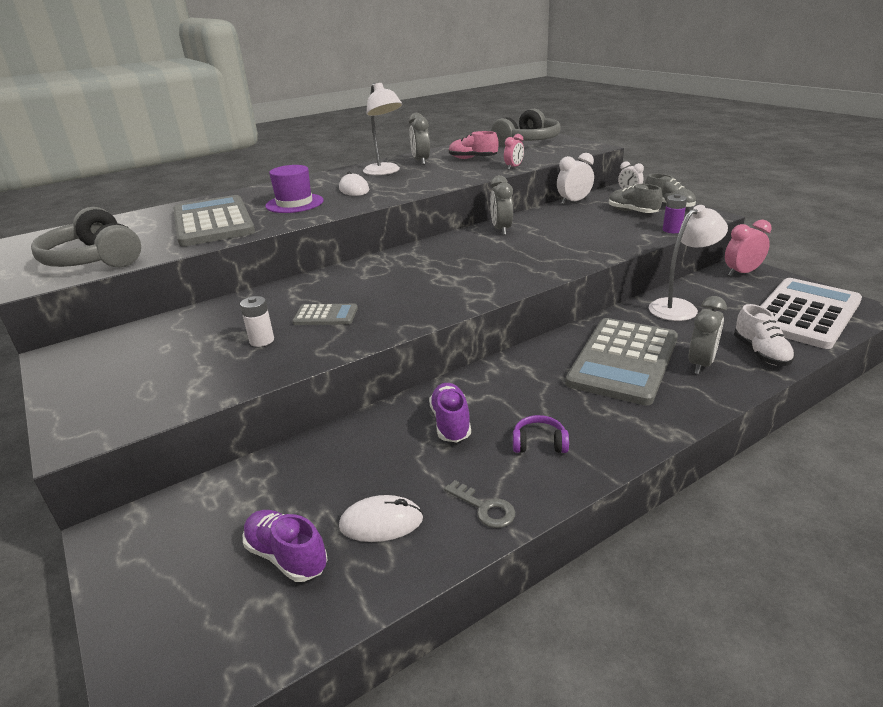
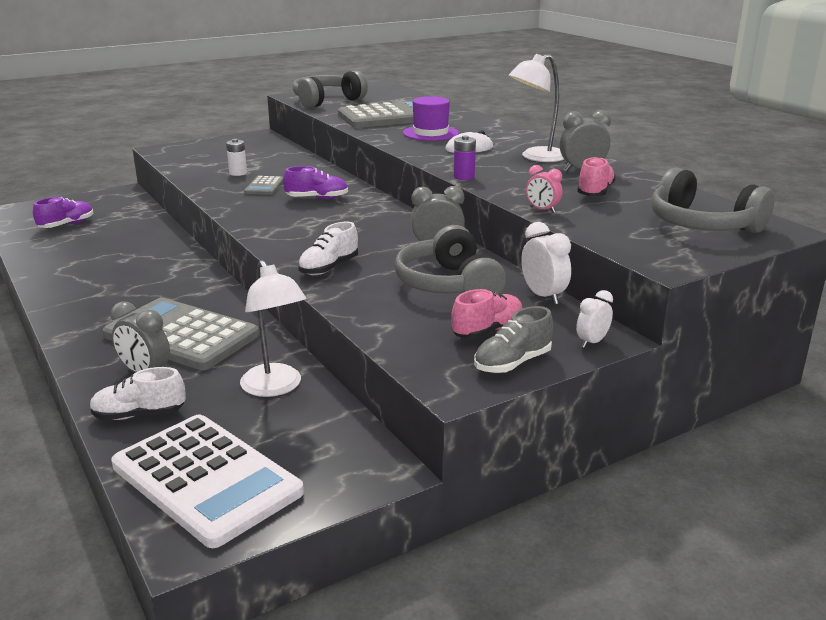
camera: 90 degrees right, 5 degrees down
(381, 522) = (68, 244): white mouse -> none
(450, 423) = (147, 262): purple shoe -> purple shoe (317, 198)
(484, 508) = (50, 269): grey key -> none
(539, 443) = (96, 289): purple headphones -> none
(556, 260) = (329, 268): none -> white shoe
(569, 223) = (449, 284): none -> grey headphones
(632, 212) = (487, 331): grey shoe -> pink shoe
(672, 230) = (397, 346): purple battery -> purple battery (464, 177)
(741, 273) = (360, 463): pink clock -> none

